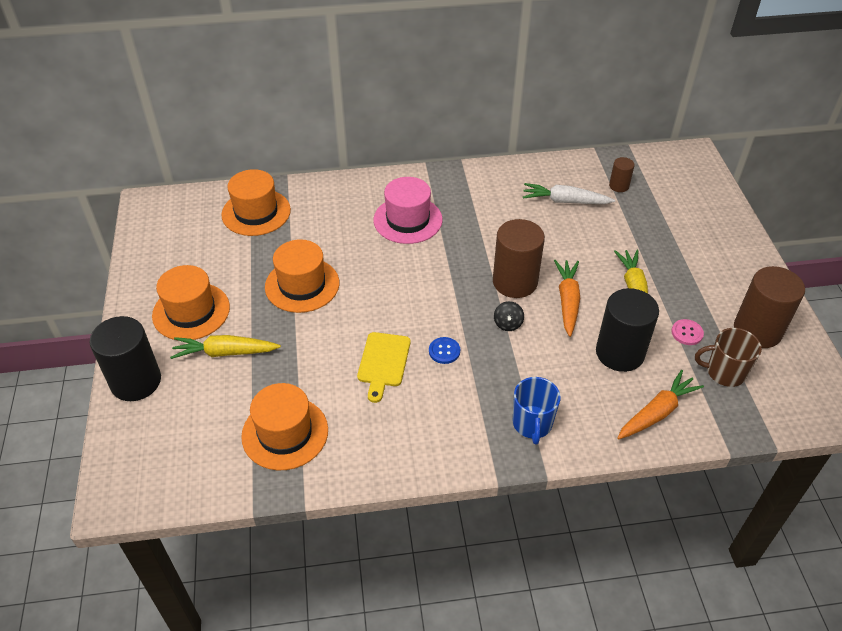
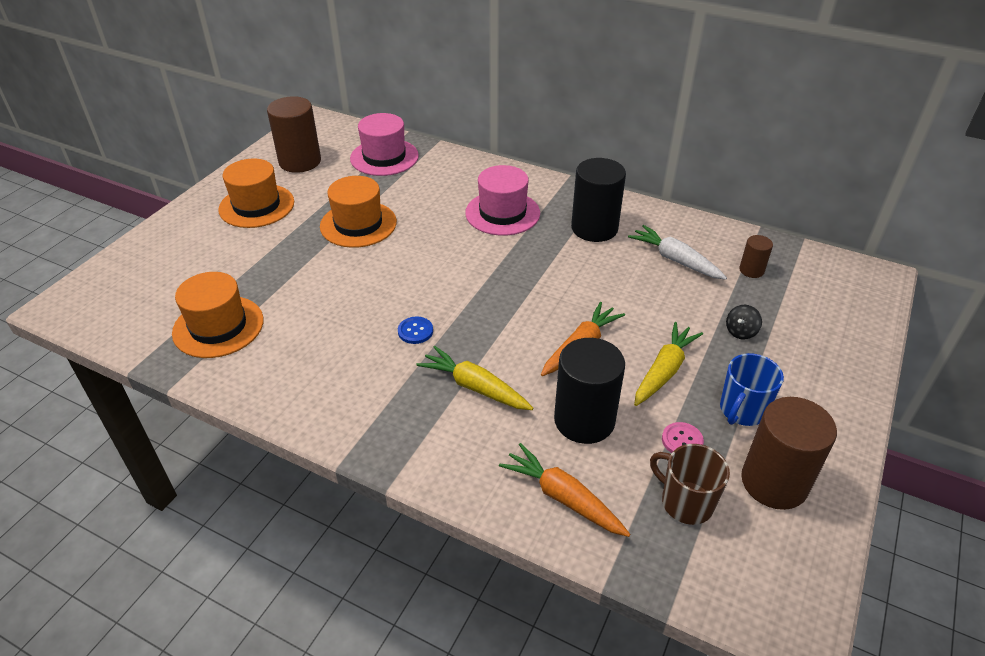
camera: 35 degrees right, 5 degrees down
(136, 381) = (165, 236): black cylinder -> black cylinder (594, 228)
(225, 352) = (246, 246): yellow carrot -> yellow carrot (475, 387)
(256, 212) = (384, 157): orange hat -> pink hat
(383, 362) = (354, 314): yellow cutting board -> none
(508, 324) = (499, 338): black spinning top -> black spinning top (740, 332)
(515, 282) = (546, 306): brown cylinder -> brown cylinder (300, 162)
(532, 424) = (425, 435): blue mug -> blue mug (742, 410)
(657, 412) = (563, 497): orange carrot -> orange carrot turned 135 degrees counterclockwise

